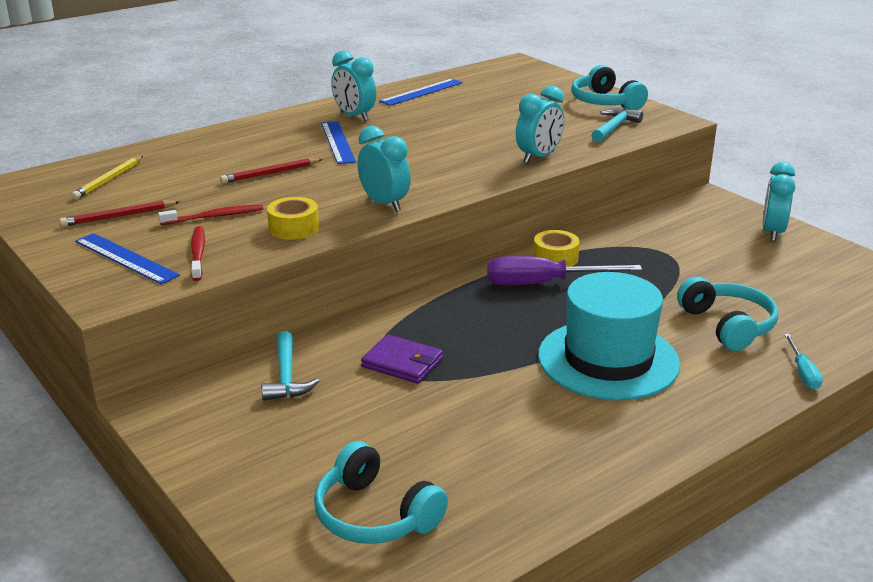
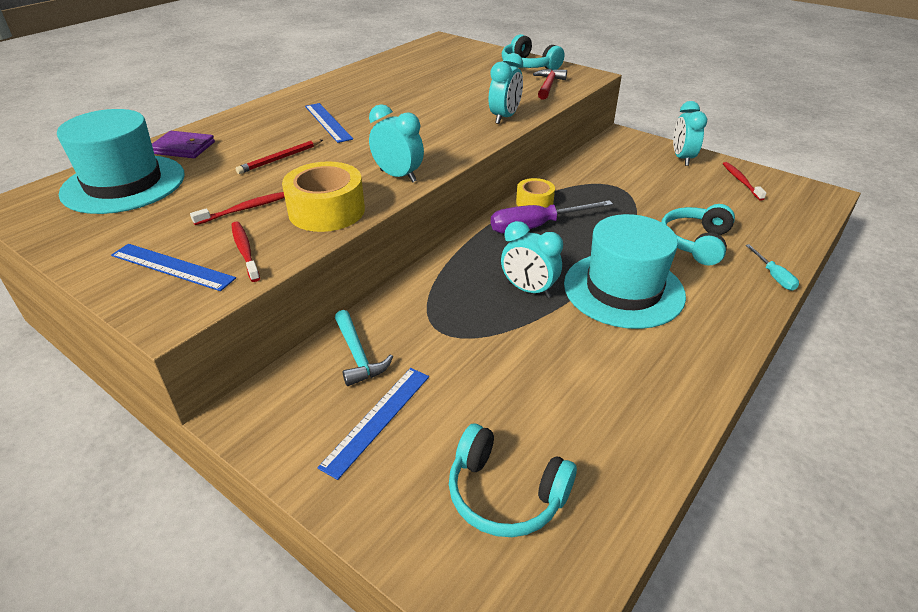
camera: 15 degrees left, 10 degrees up
(108, 180) = (124, 184): yellow pencil -> turquoise hat
(118, 216) = (148, 221): red pencil -> none
(294, 228) = (326, 211): yellow tape -> yellow tape, size x1.62
(354, 116) = (331, 97): turquoise clock -> turquoise clock (528, 290)
(402, 363) = (456, 322): purple wallet -> purple wallet (183, 148)
(422, 92) = (378, 70): blue ruler -> blue ruler (377, 419)
(614, 128) = (548, 86): turquoise hammer -> red hammer
(727, 325) = (695, 243): turquoise headphones -> turquoise headphones turned 120 degrees counterclockwise
(834, 267) = (741, 181): none -> red toothbrush

